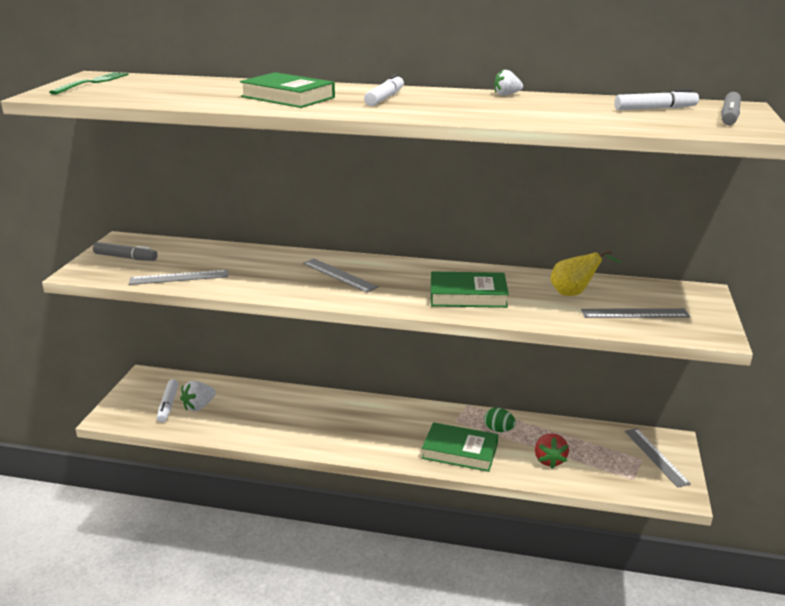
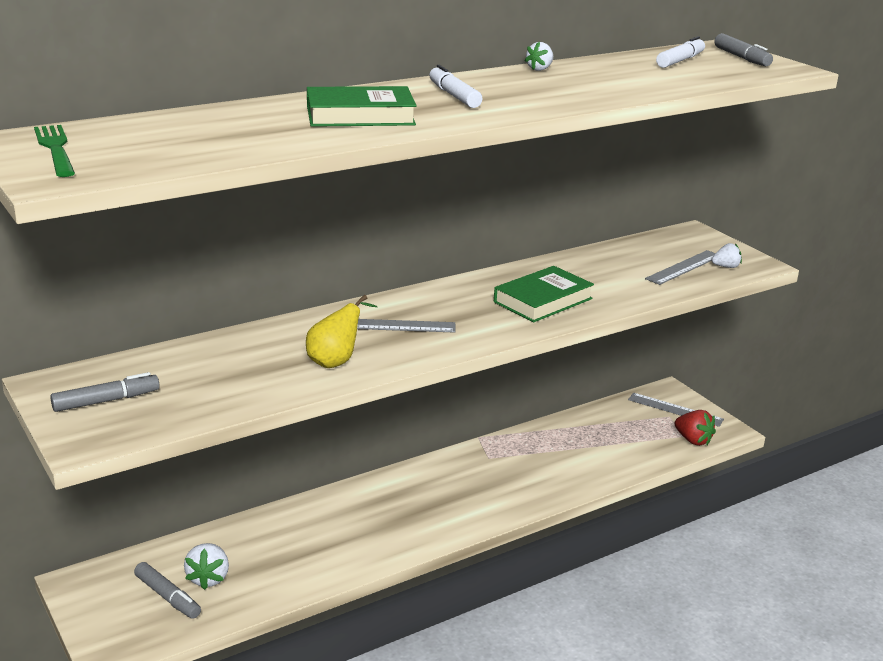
camera: 45 degrees left, 0 degrees up
(168, 405) = (168, 597): white marker -> grey marker
(179, 277) = (229, 395): grey ruler -> none
(460, 451) = (534, 482): green book -> none
(498, 430) = (536, 447): green egg -> none
(549, 460) = (610, 452): red strawberry -> red strawberry (693, 440)
(574, 293) = (615, 266): yellow pear -> yellow pear (336, 361)
(677, 326) = (726, 267): none -> white strawberry

